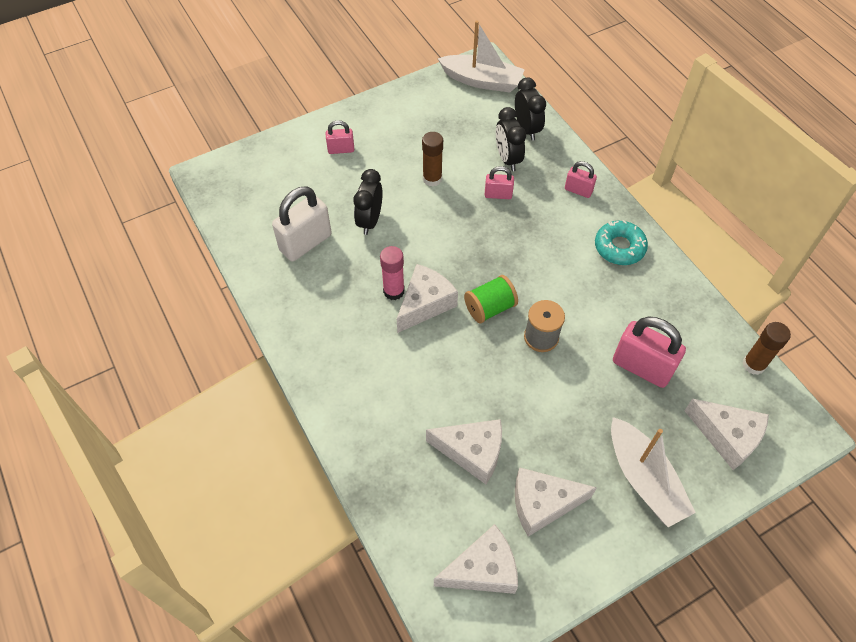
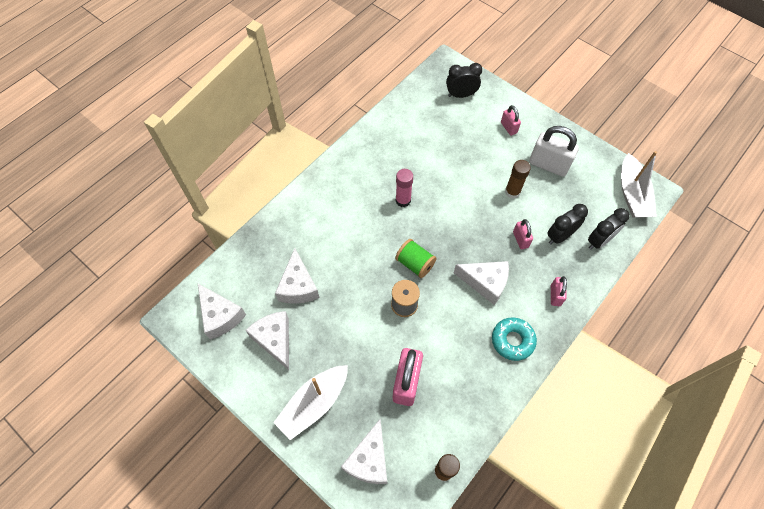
camera: 70 degrees right, 5 degrees up
(305, 243) = (418, 137): white padlock -> white padlock (548, 165)
(370, 221) = (455, 166): black clock -> black clock (461, 95)
(425, 304) = (401, 222): white cheese -> white cheese (485, 283)

